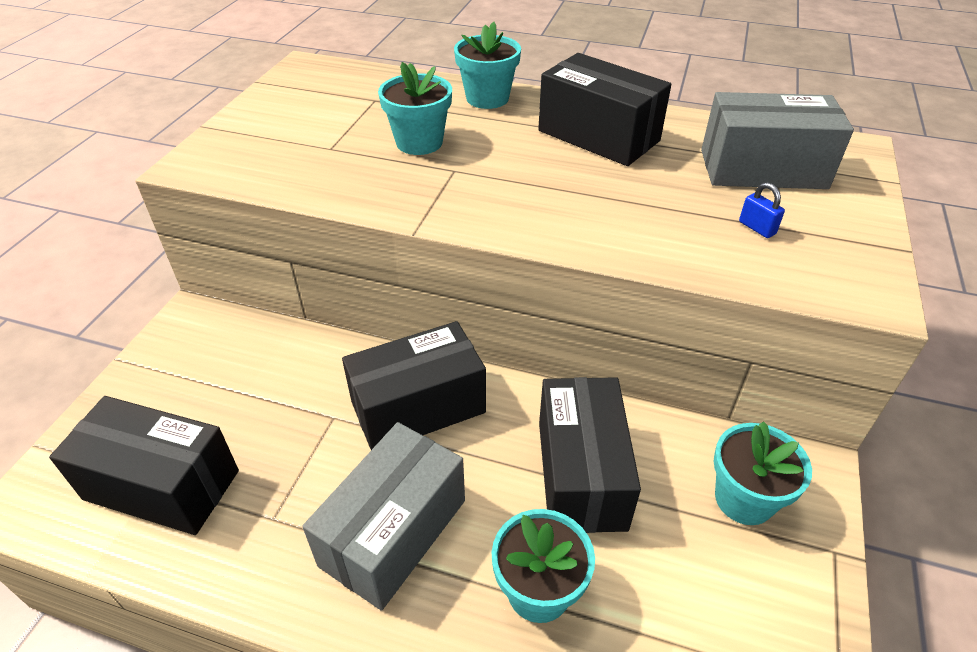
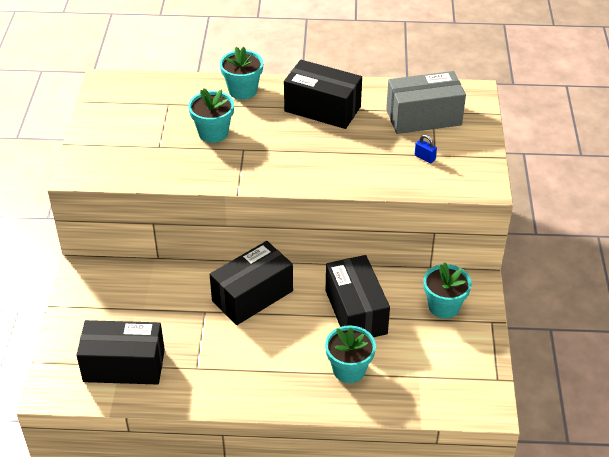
camera: 15 degrees left, 0 degrees up
(393, 532) = (265, 360): grey box -> none

